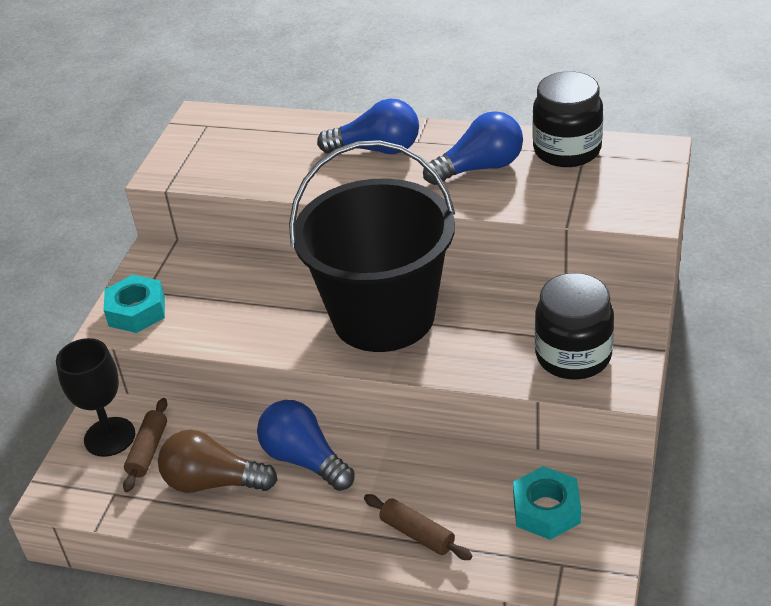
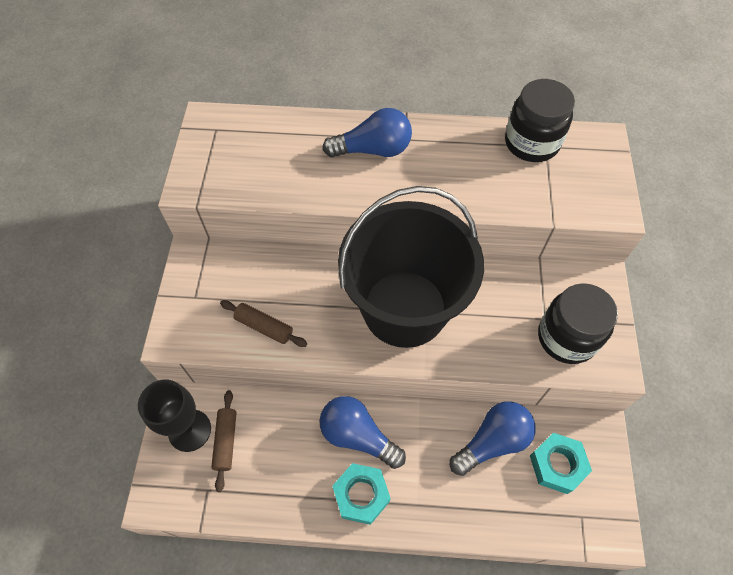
camera: 15 degrees left, 20 degrees up
(136, 311) = (192, 321): turquoise nut -> turquoise nut (361, 495)
(213, 482) = (288, 468): brown light bulb -> none
(417, 534) = (464, 501): brown rolling pin -> brown rolling pin (264, 327)
(479, 168) = (465, 166): blue light bulb -> blue light bulb (492, 442)

